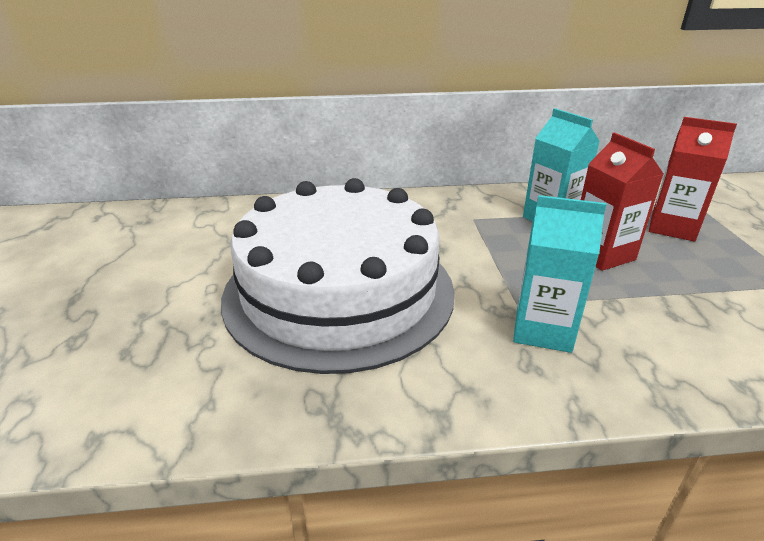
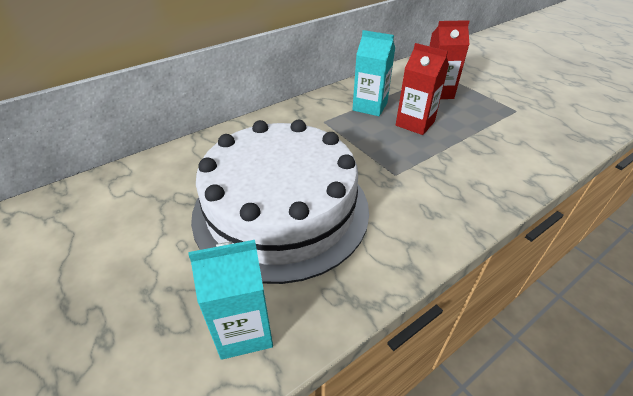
camera: 30 degrees left, 10 degrees up
(543, 330) = (421, 187): turquoise carton -> turquoise carton (244, 330)

